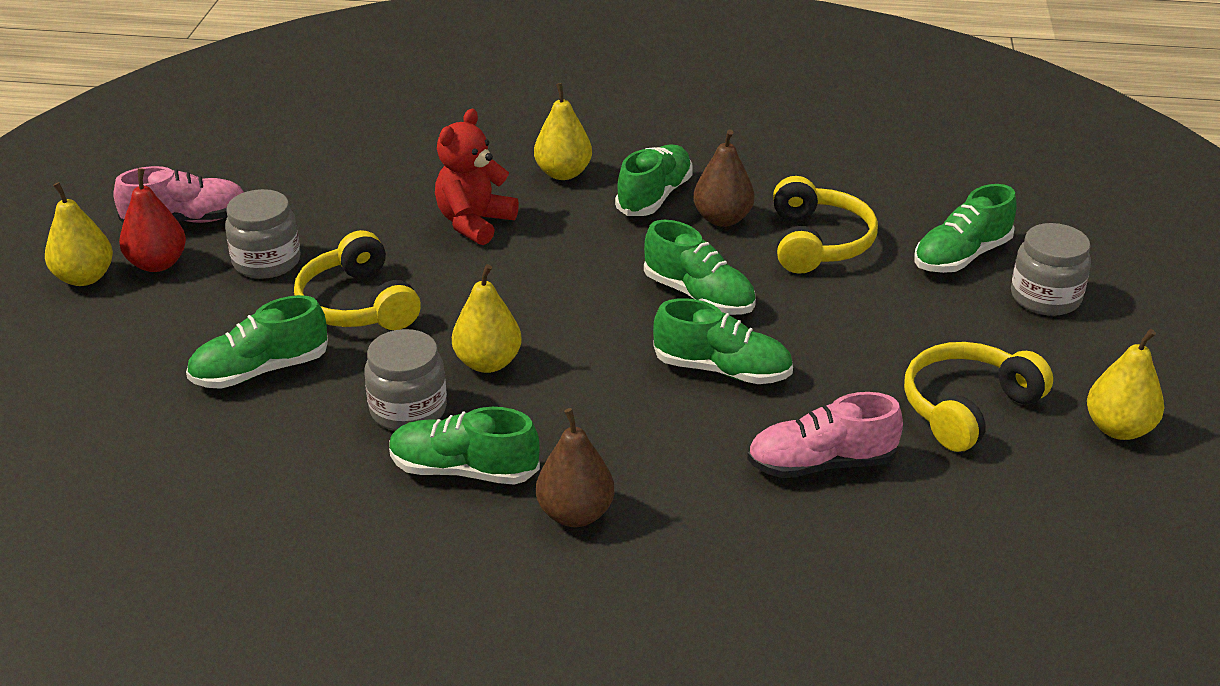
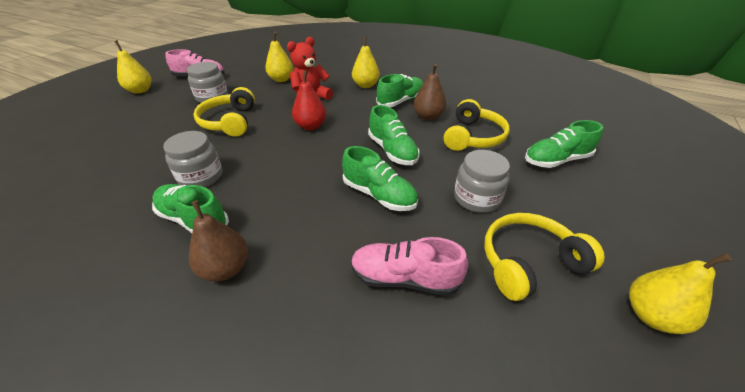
camera: 20 degrees right, 5 degrees up
(157, 264) = (171, 90): red pear -> red pear (311, 126)
(260, 371) = (159, 142): green shoe -> none
(488, 363) = (260, 162): yellow pear -> yellow pear (281, 79)
(1045, 297) = (607, 196): grey jar -> grey jar (476, 198)

